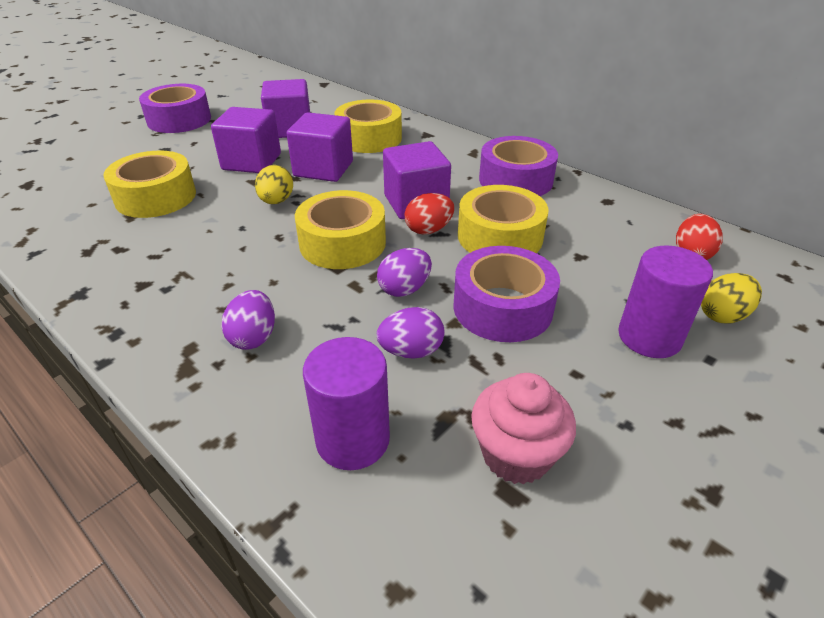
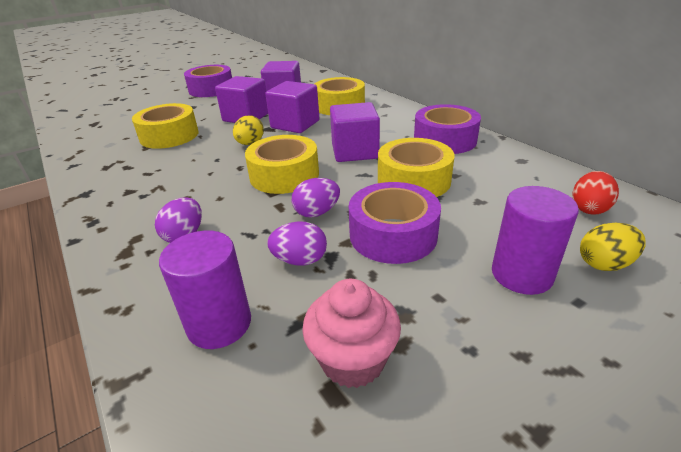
camera: 15 degrees right, 5 degrees down
(428, 230) = (356, 171): red egg -> none

